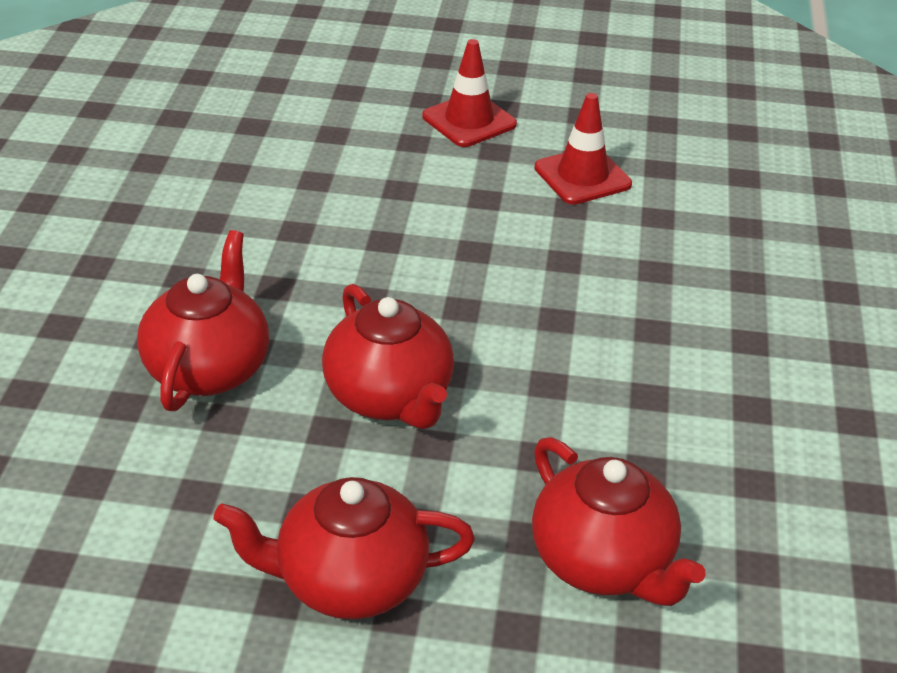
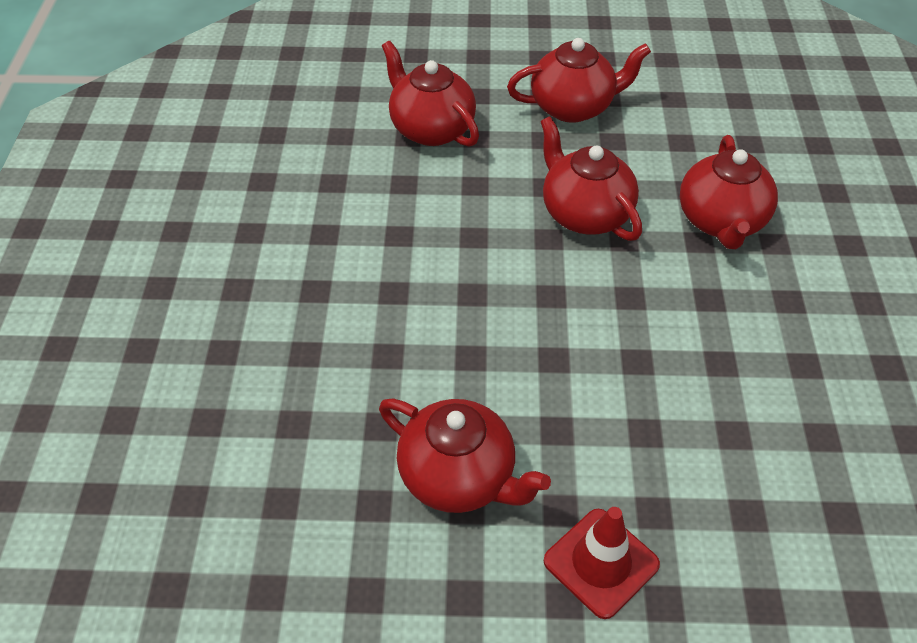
camera: 175 degrees right, 10 degrees up
(582, 176) = (459, 477): red traffic cone -> red teapot

